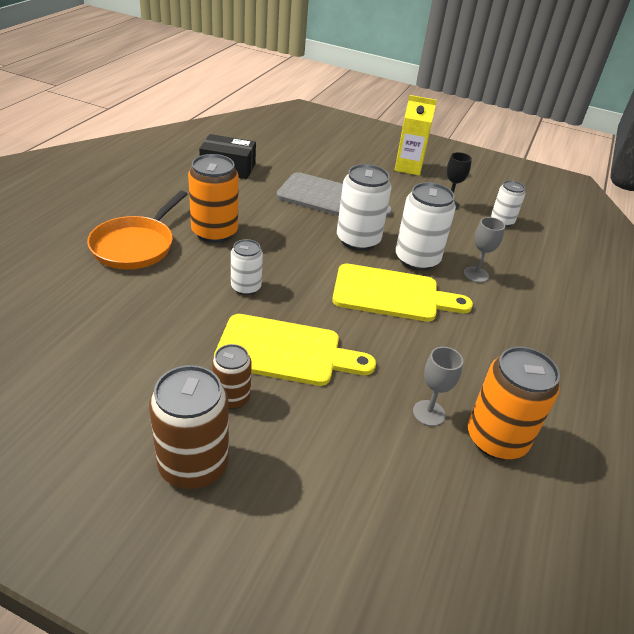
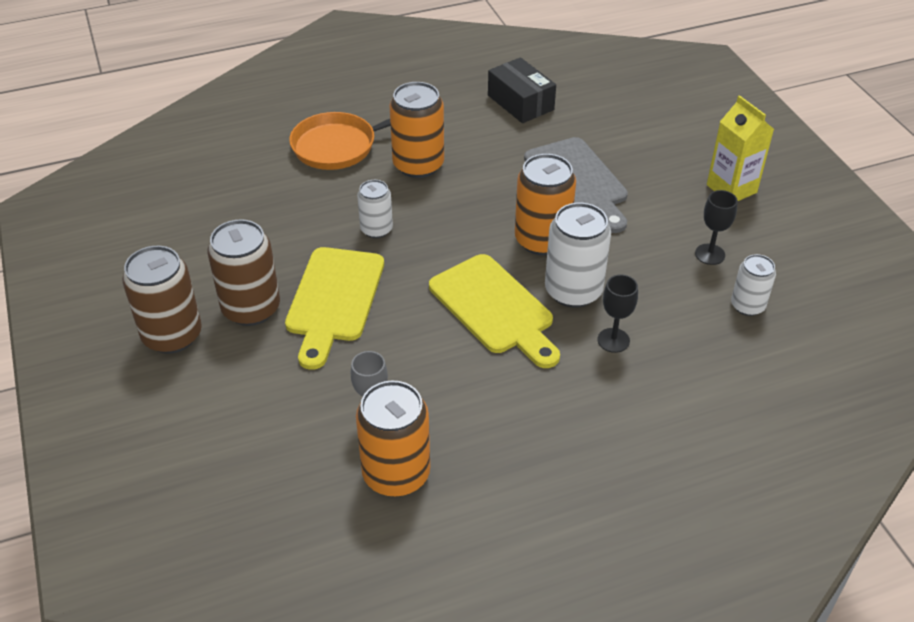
camera: 50 degrees right, 5 degrees up
(231, 398) = (251, 308): brown can -> brown can, size x1.69
(285, 351) = (334, 299): yellow cutting board -> yellow cutting board turned 45 degrees clockwise
(358, 240) = (542, 240): white can -> orange can
(476, 274) = (613, 340): grey goblet -> black goblet

